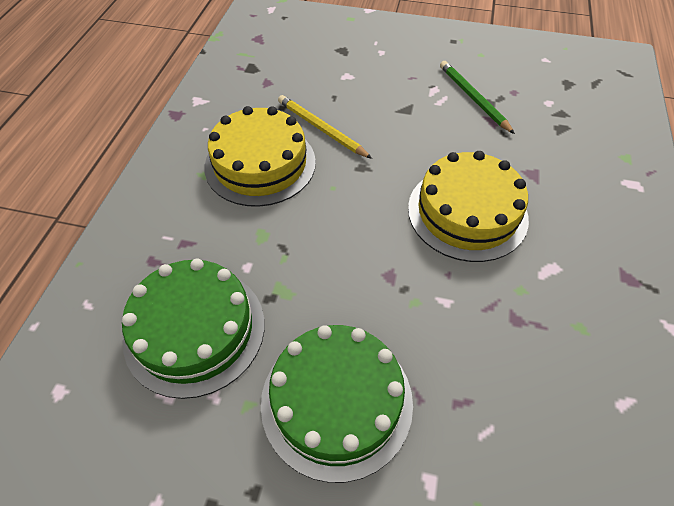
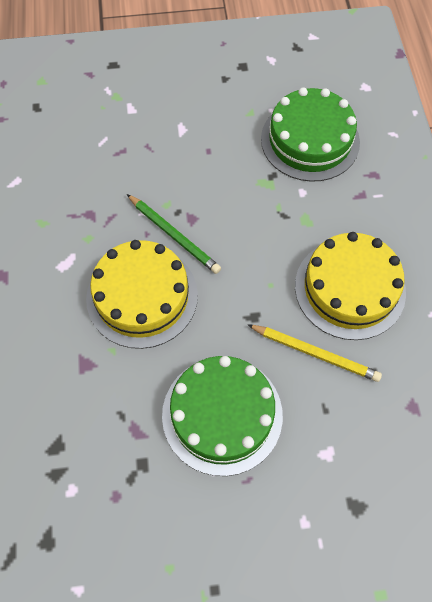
camera: 160 degrees right, 10 degrees up
(336, 401) = (198, 129): green cake -> green cake (222, 414)
(473, 98) = (164, 464): green pencil -> green pencil (174, 235)

